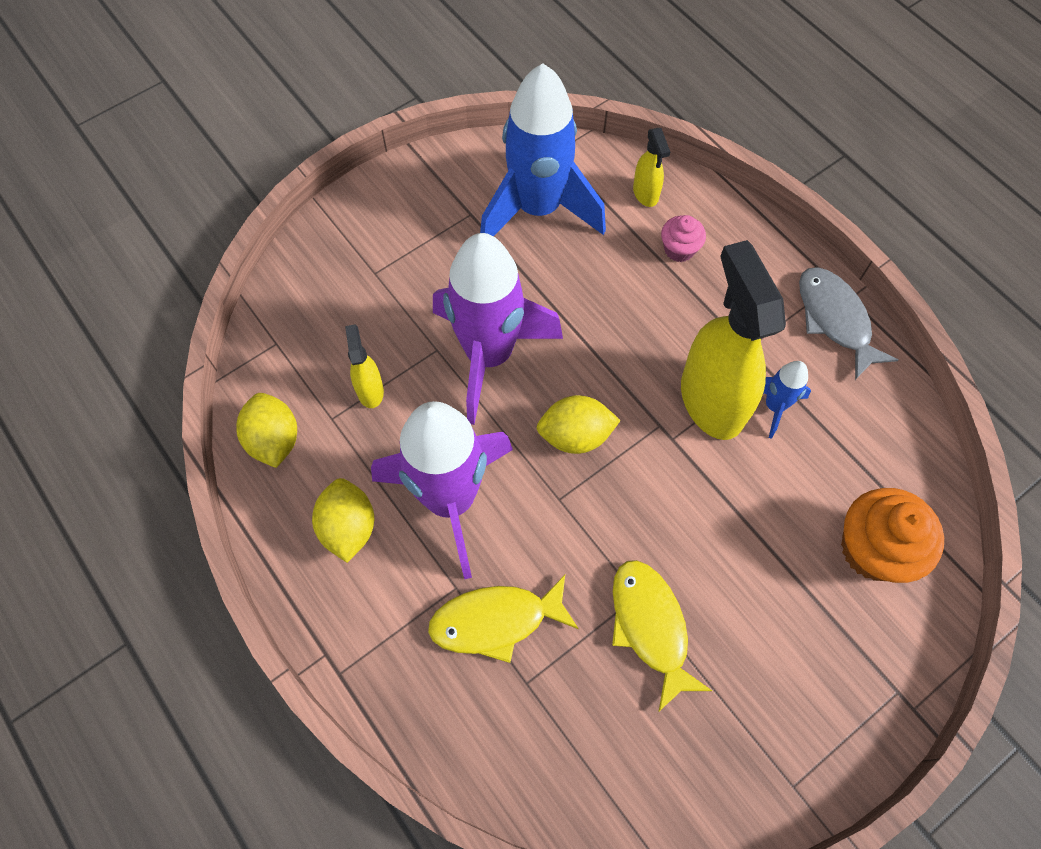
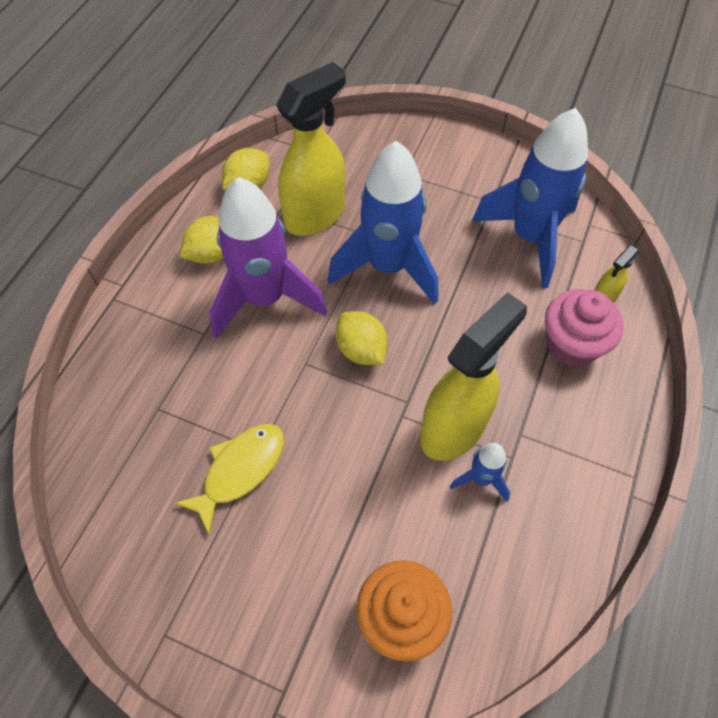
camera: 60 degrees right, 5 degrees down
(370, 390) = (315, 215): yellow spray bottle -> yellow spray bottle, size x2.18
(489, 355) = (388, 267): purple rocket -> blue rocket
(496, 621) = (192, 368): yellow fish -> none
(679, 249) = (571, 344): pink cupcake -> pink cupcake, size x1.83
(834, 319) = (599, 492): grey fish -> none

